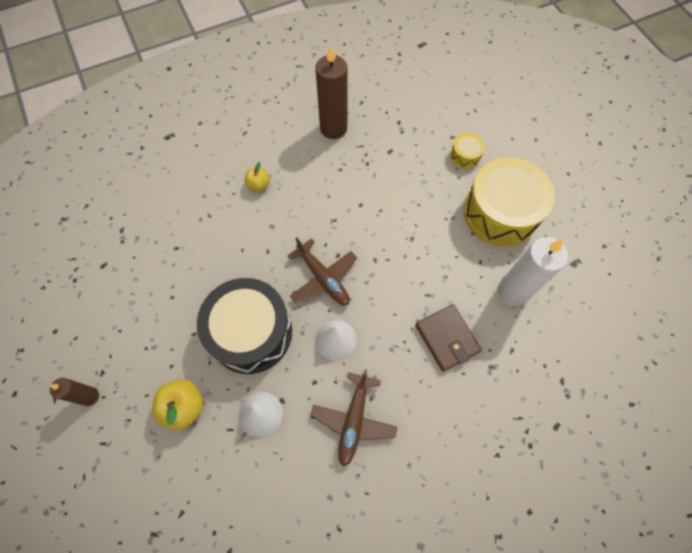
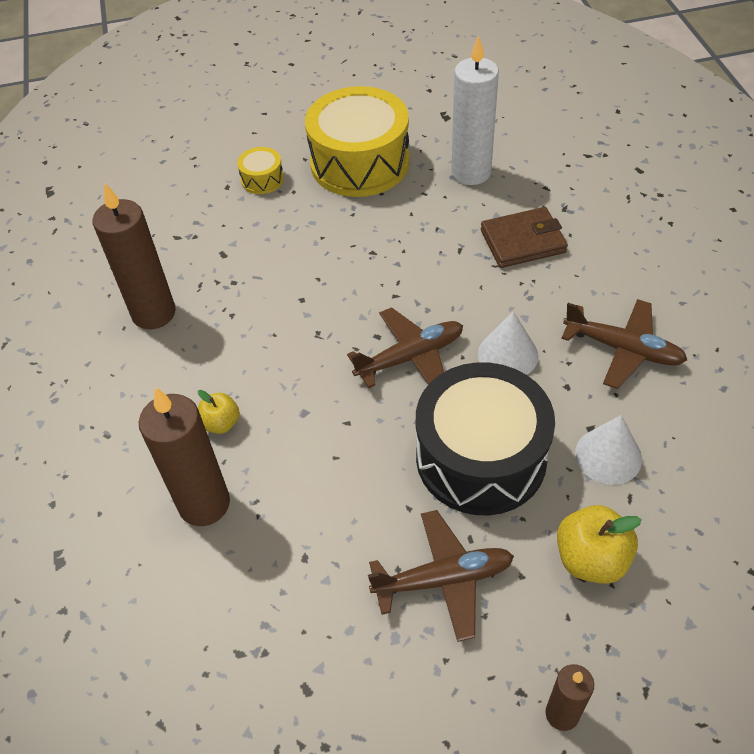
camera: 75 degrees left, 15 degrees down
(166, 323) = (444, 579): none -> brown plane
(205, 191) = (204, 504): none -> brown candle

